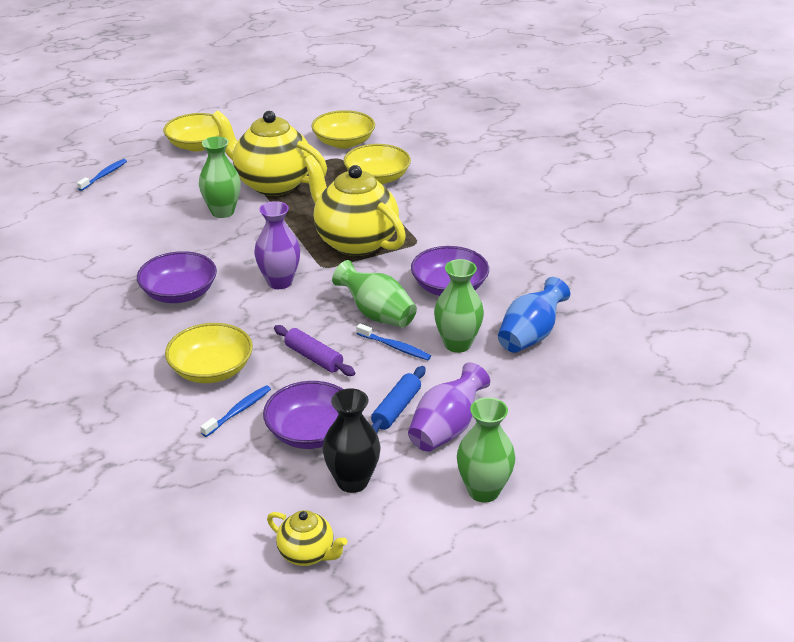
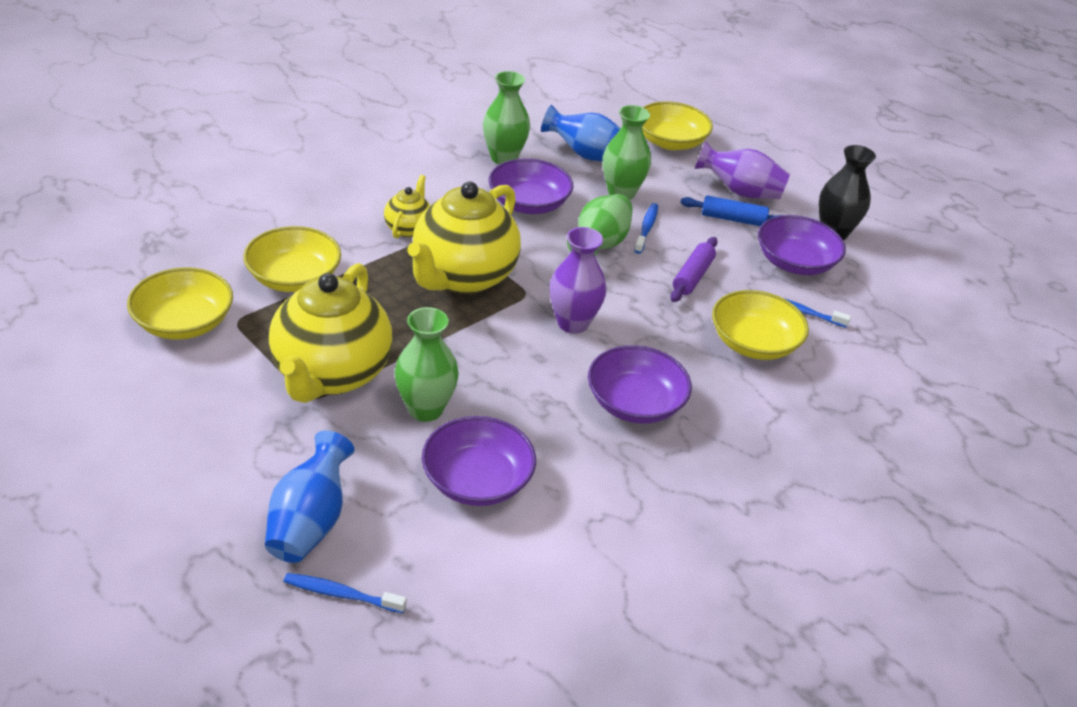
camera: 110 degrees left, 5 degrees up
(151, 222) = (477, 480): none -> purple bowl
(158, 170) = (310, 522): none -> blue vase
(197, 145) = (207, 493): yellow bowl -> yellow bowl (670, 142)
(307, 554) = (922, 245): yellow teapot -> yellow teapot (408, 228)
(483, 491) = (795, 171): green vase -> green vase (504, 158)

